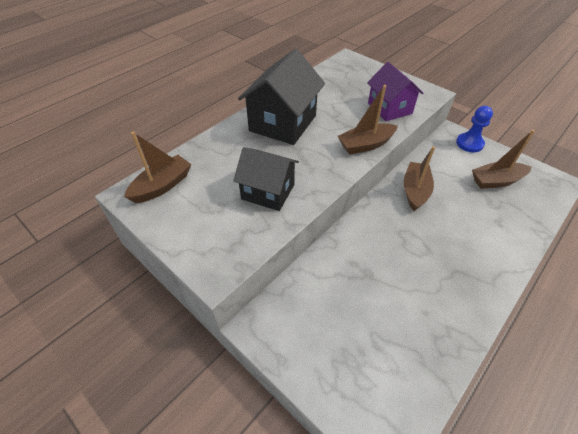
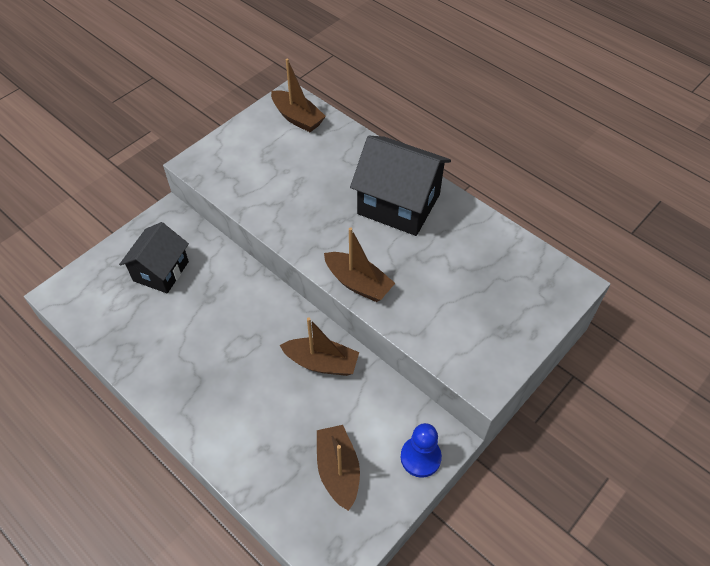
camera: 90 degrees right, 5 degrees up
(268, 192) = (284, 193): black house -> black house (161, 271)
(365, 145) = (358, 283): brown boat -> brown boat turned 150 degrees clockwise
(389, 108) = (438, 320): purple house -> none

